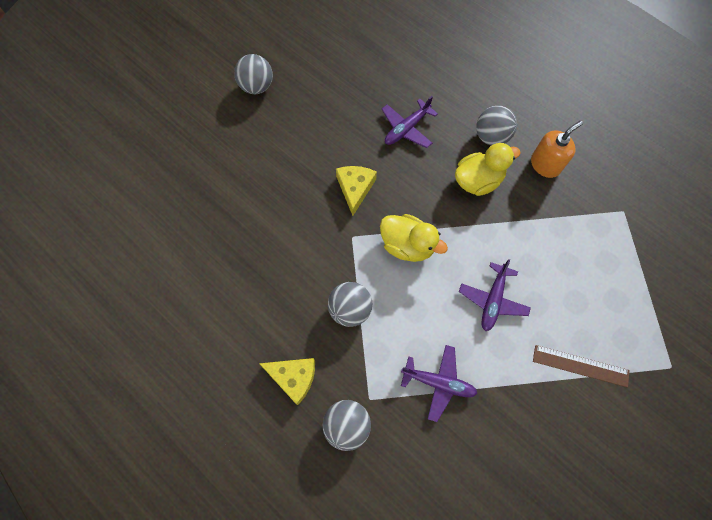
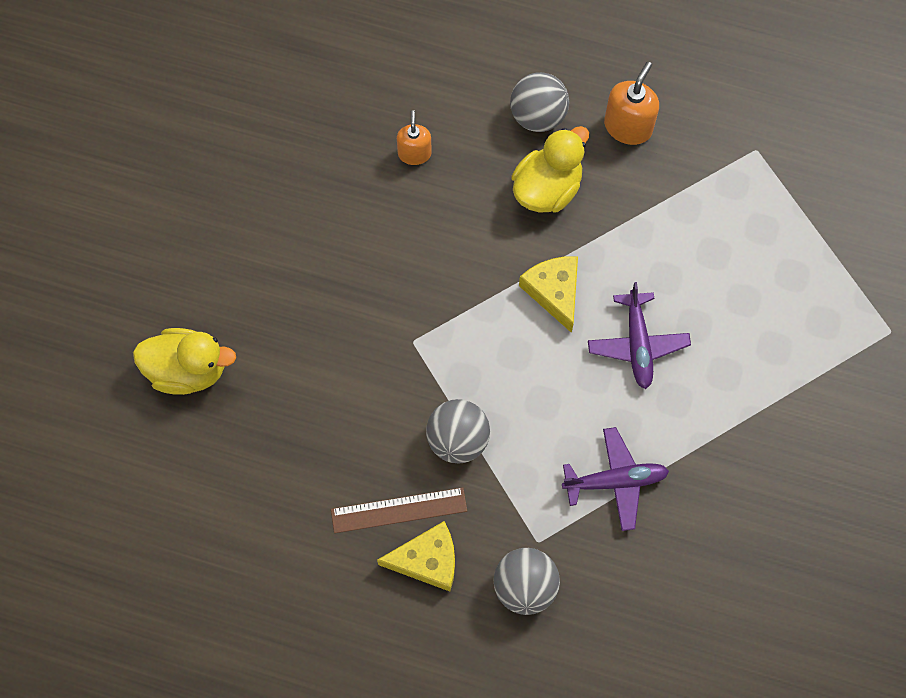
camera: 25 degrees left, 0 degrees up
(257, 86) = (164, 179): grey ball -> none
(355, 189) = (384, 272): yellow cheese -> yellow cheese (554, 292)
(406, 129) = (414, 153): purple plane -> orange soap dispenser
(407, 245) = (493, 320): yellow duck -> yellow duck (188, 370)
(580, 365) = (781, 379): brown ruler -> brown ruler (399, 510)

